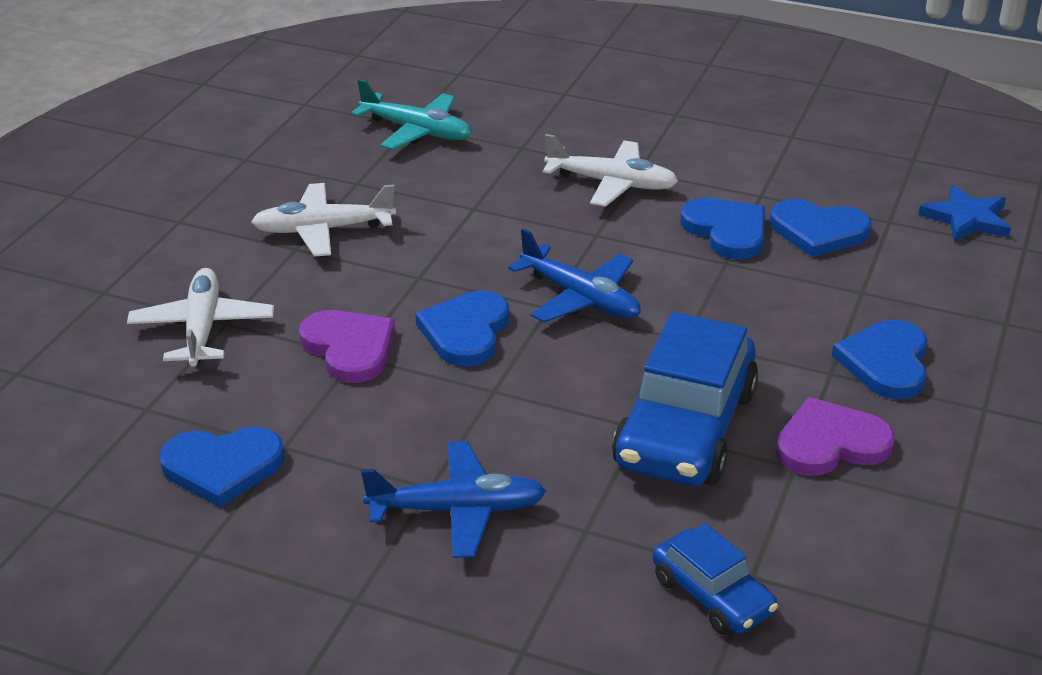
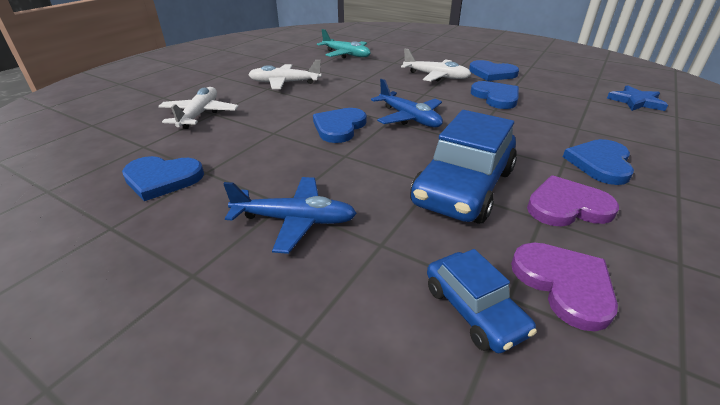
camera: 10 degrees right, 0 degrees up
(349, 348) = (271, 129): purple heart -> purple heart (564, 284)
(818, 231) = (548, 101): blue heart -> blue heart (492, 73)

